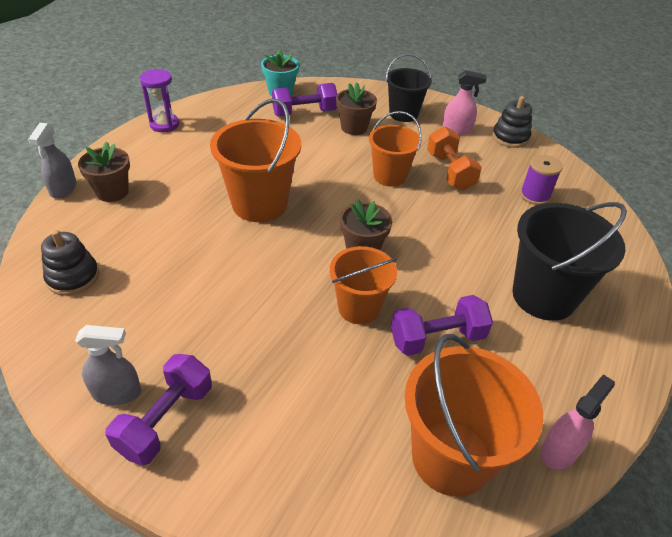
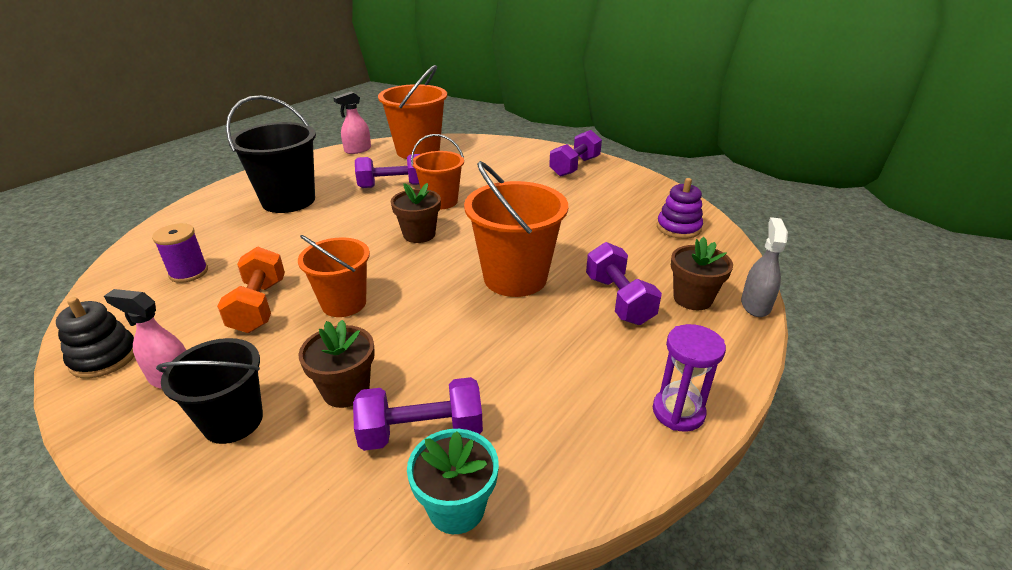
camera: 170 degrees left, 10 degrees down
(73, 277) = (678, 228): black stacking toy -> purple stacking toy
(117, 392) = (608, 176): grey spray bottle -> none
(175, 188) = (618, 300): none -> purple dumbbell

